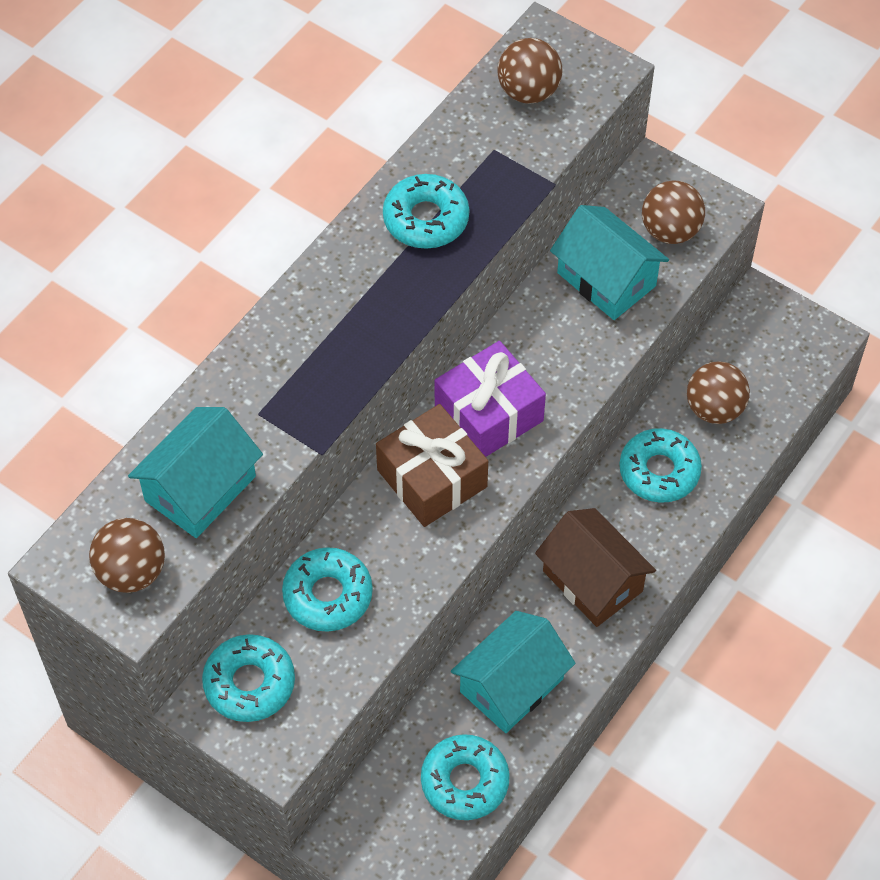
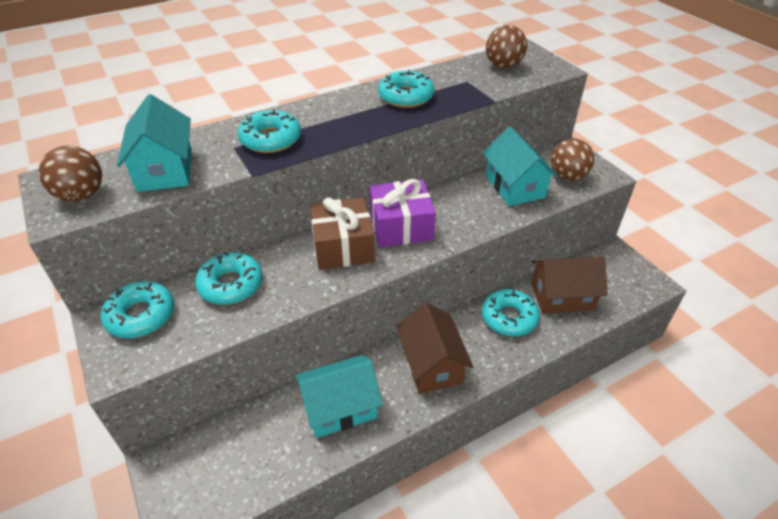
camera: 25 degrees right, 15 degrees down
(200, 488) = (165, 170): turquoise house -> turquoise house turned 75 degrees counterclockwise
(465, 781) = (267, 459): turquoise donut -> turquoise donut (271, 139)
(714, 409) = (562, 296): brown ball -> brown house

